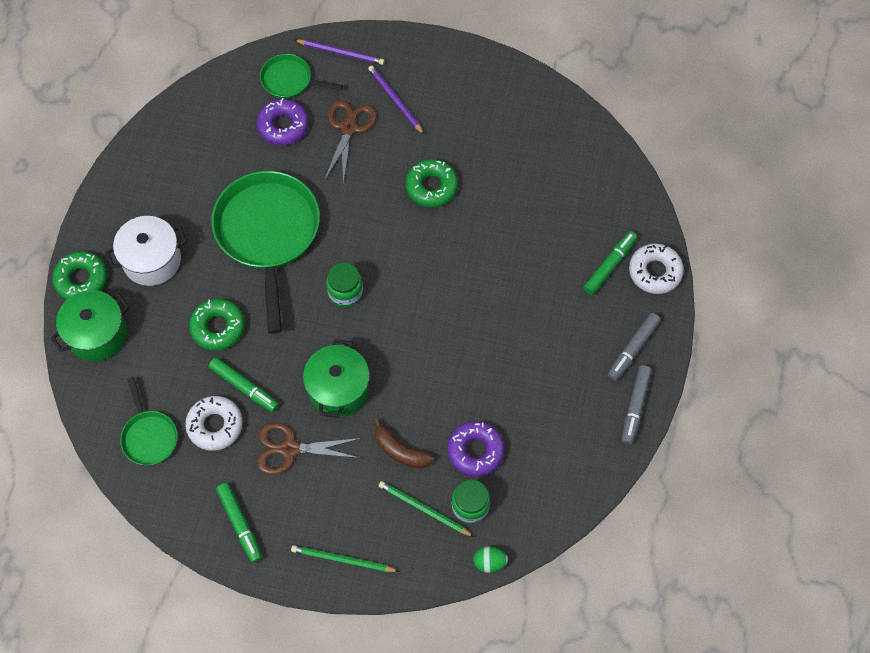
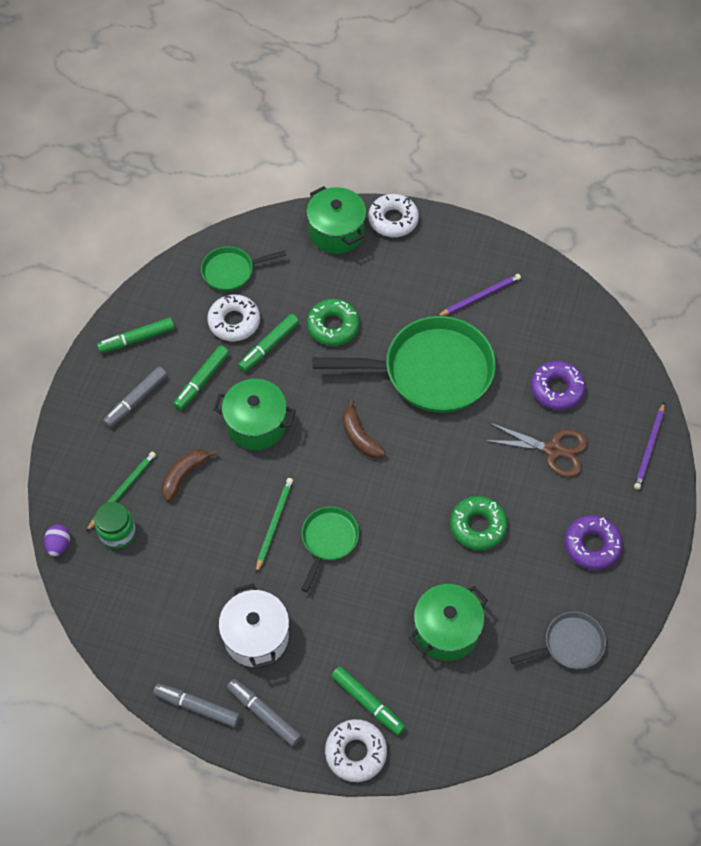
camera: 95 degrees right, 5 degrees down
(81, 280) = (393, 220): green donut -> white donut
(152, 260) = (409, 274): white pot -> white pot (256, 636)
(289, 449) = (201, 381): brown scissors -> green marker
(290, 80) = (613, 397): green pan -> green pan (328, 540)
(316, 513) = (136, 400): none -> grey marker
(342, 560) = (87, 419): green pencil -> green pencil (274, 524)
(345, 292) = (359, 436): green jar -> brown banana
(395, 100) = (588, 498): purple pencil -> purple pencil (480, 296)
(475, 451) = (173, 542): purple donut -> purple donut (592, 545)
(489, 562) = (59, 545): green egg -> purple egg
(535, 113) = (569, 644): none -> grey pan
(535, 207) = (446, 630): none -> green pot

